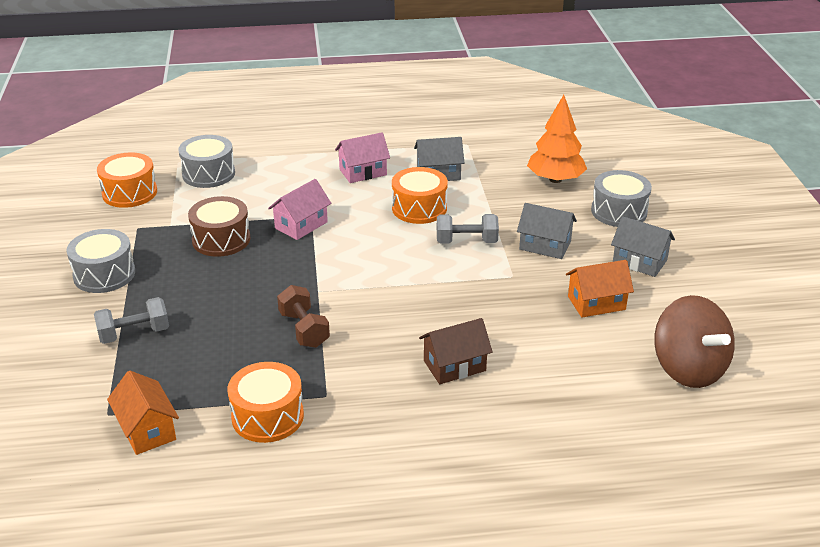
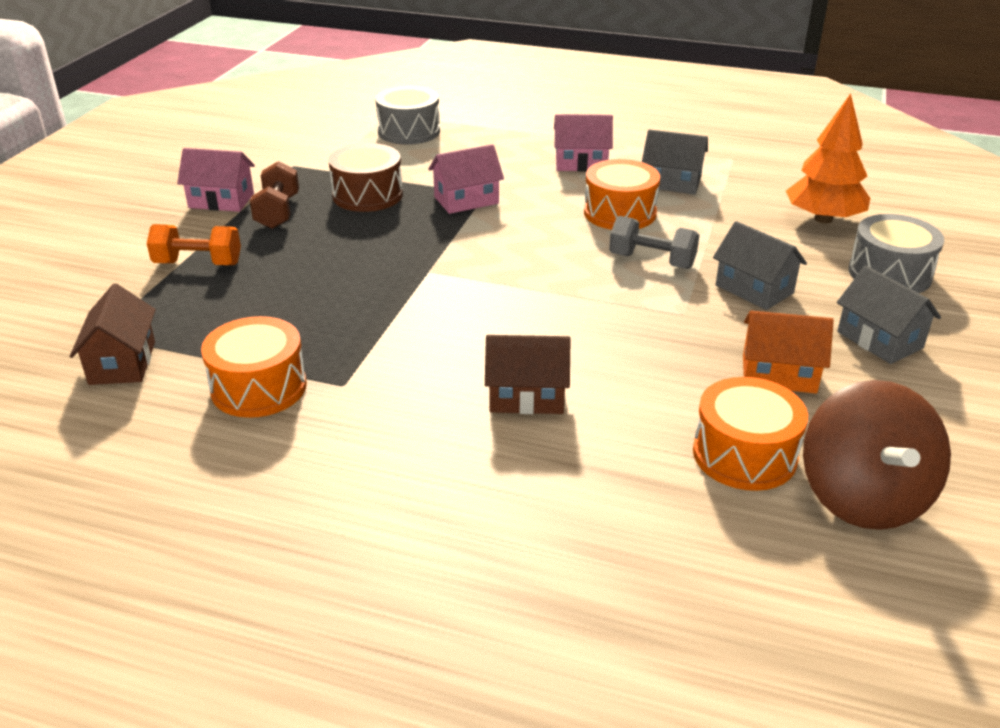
camera: 25 degrees right, 0 degrees up
(104, 274) = (221, 200): grey drum -> pink house
(130, 193) = (314, 133): orange drum -> orange drum (744, 455)
(134, 334) = (198, 263): grey dumbbell -> orange dumbbell
(147, 430) = (122, 363): orange house -> brown house
(304, 329) = (379, 306): brown dumbbell -> brown dumbbell (278, 212)

